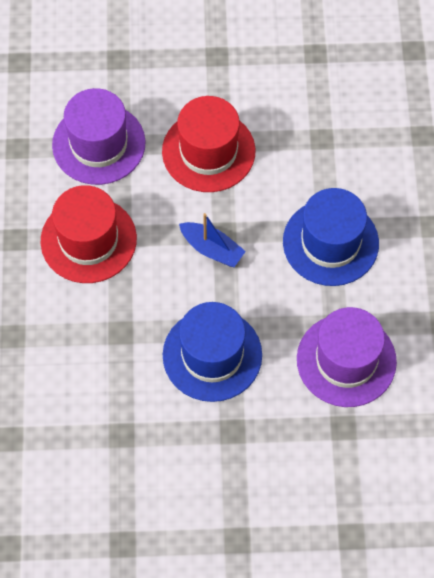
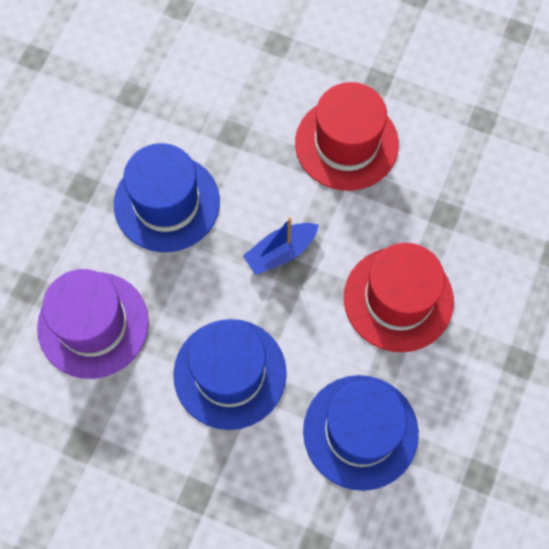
camera: 115 degrees right, 5 degrees up
(98, 144) = (455, 195): purple hat -> none
(325, 138) = (360, 432): none -> blue hat

